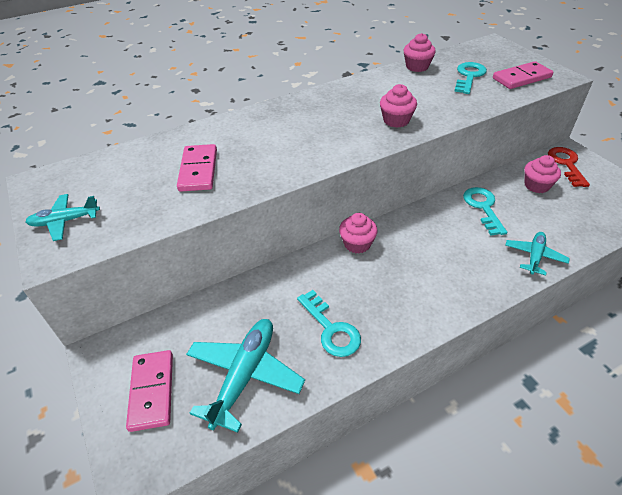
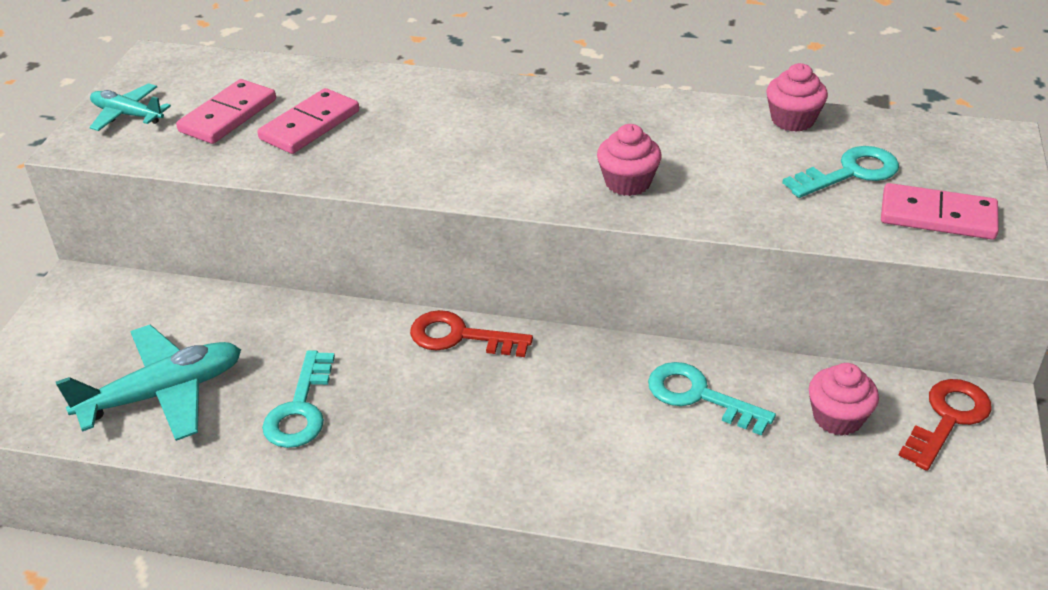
camera: 40 degrees right, 5 degrees down
(152, 391) = (74, 350): pink domino -> pink domino (228, 115)
(357, 244) = (460, 336): pink cupcake -> red key
(483, 207) = (699, 396): turquoise key -> turquoise key turned 90 degrees counterclockwise
(534, 256) = (670, 501): turquoise plane -> none

